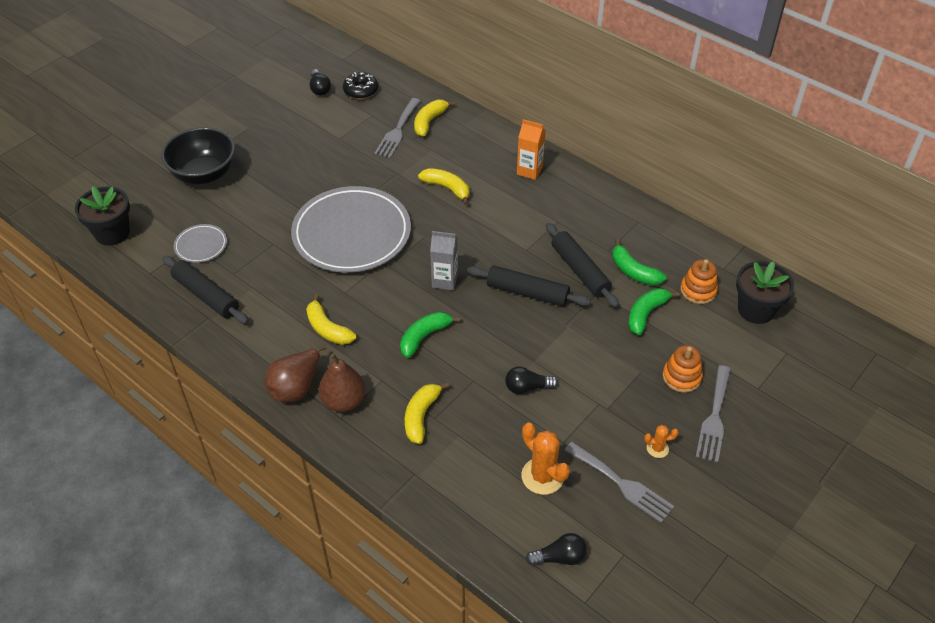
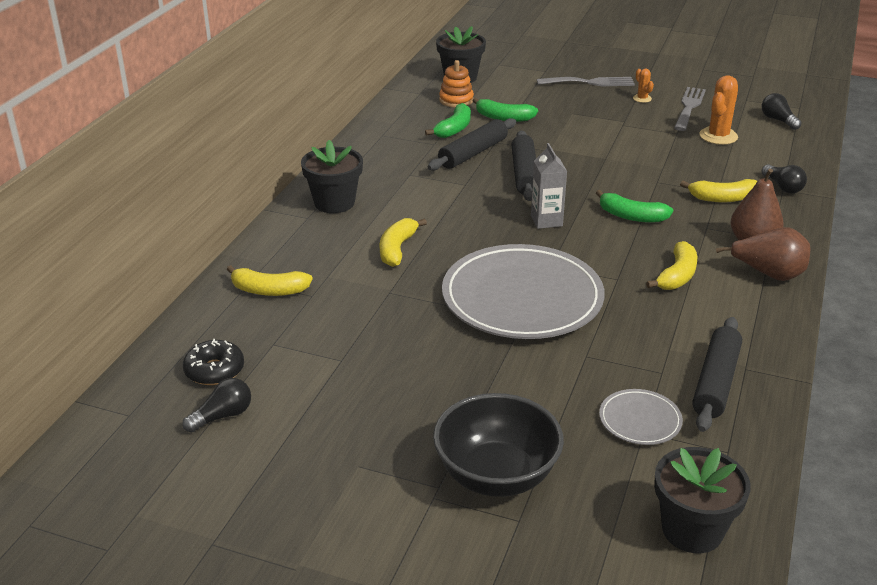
camera: 110 degrees left, 15 degrees down
(397, 131) = (300, 312): grey fork -> none
(527, 387) = (638, 156): black light bulb -> black light bulb (783, 187)
(529, 171) = (334, 203): orange carton -> black flower pot
(681, 377) = (561, 97): orange stacking toy -> none

